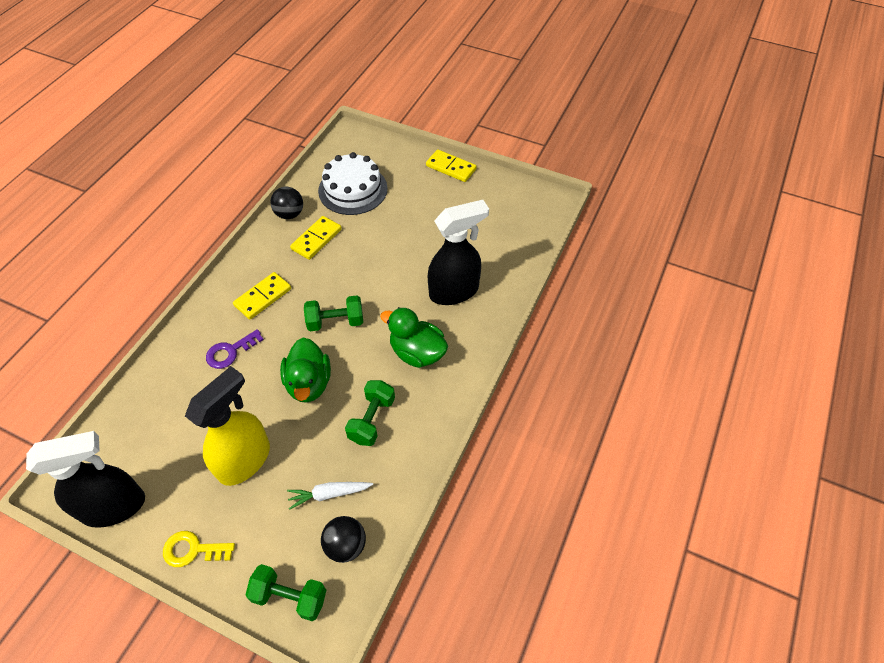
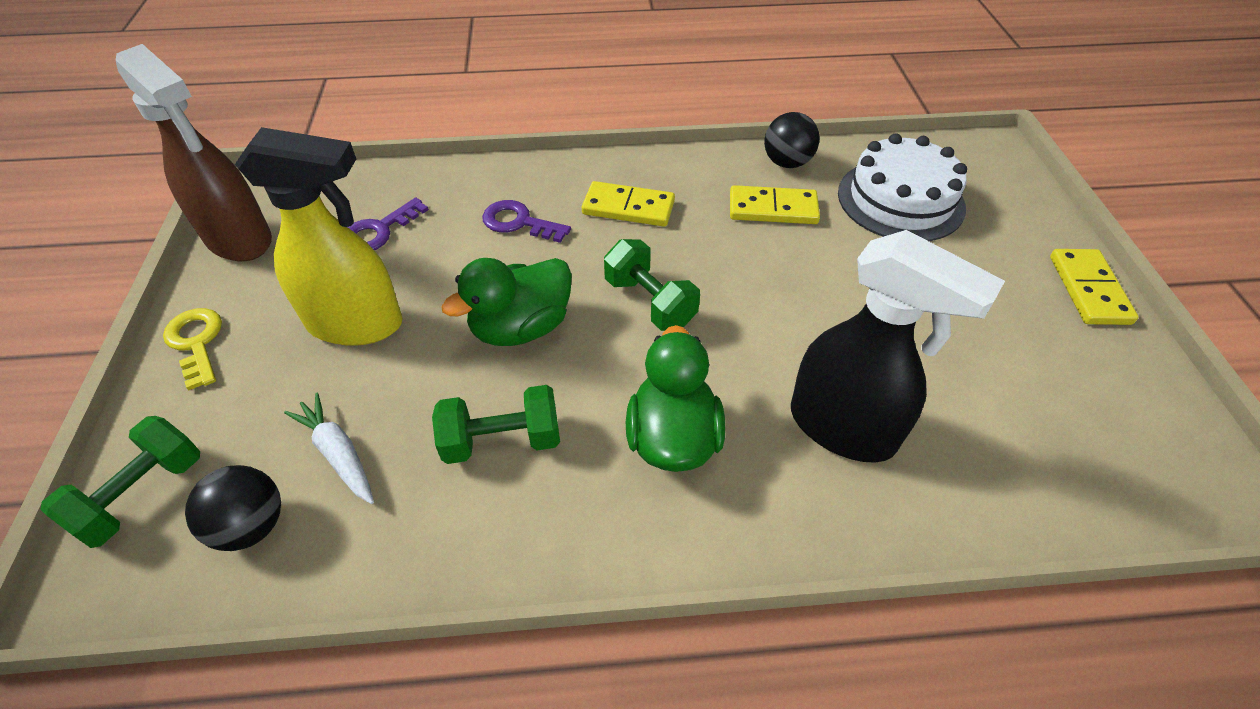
camera: 60 degrees right, 5 degrees down
(114, 506) = (239, 240): black spray bottle -> brown spray bottle
(176, 425) = (379, 231): none -> purple key
(290, 597) = (142, 495): green dumbbell -> green dumbbell turned 45 degrees clockwise

